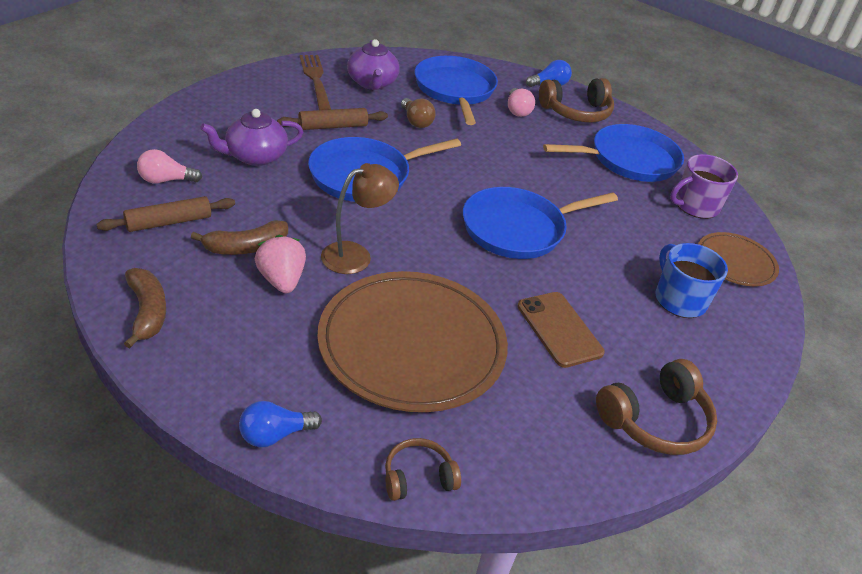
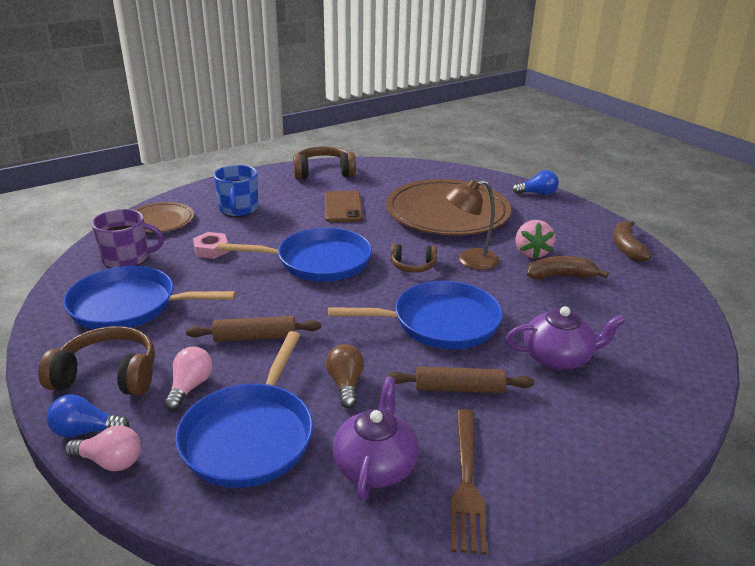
camera: 155 degrees left, 10 degrees down
(166, 180) = (649, 341): pink light bulb -> pink light bulb (110, 461)
(169, 222) = (632, 302): brown rolling pin -> brown rolling pin (255, 337)
(418, 477) = (465, 174): brown headphones -> brown headphones (413, 266)
(635, 228) = (211, 250): none -> pink nut

